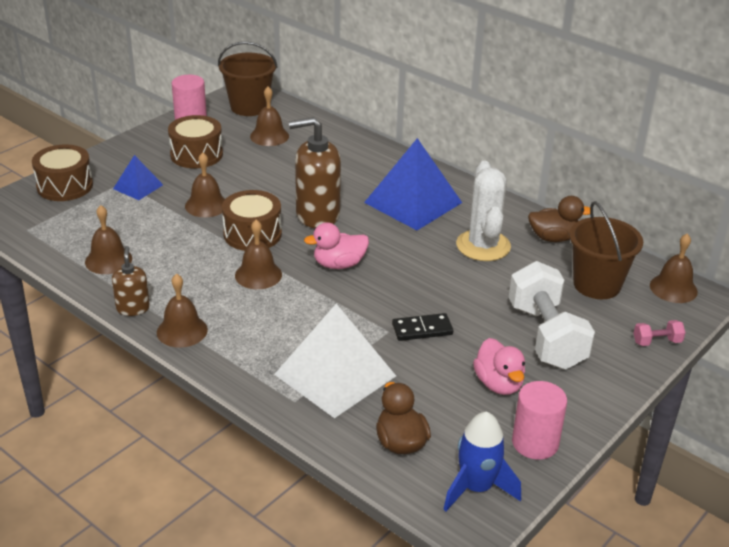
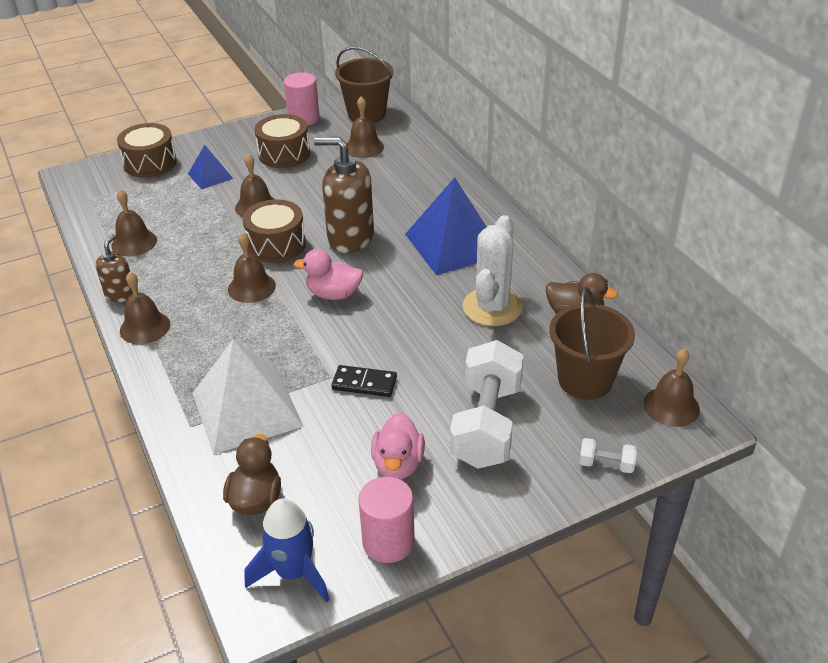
camera: 25 degrees right, 5 degrees up
(657, 342) = (606, 464): pink dumbbell -> white dumbbell

